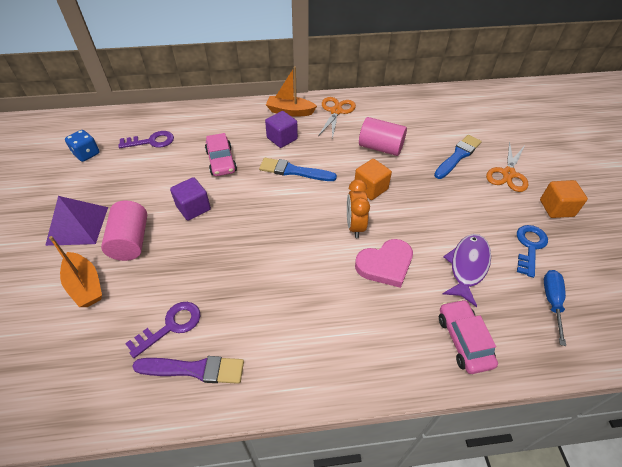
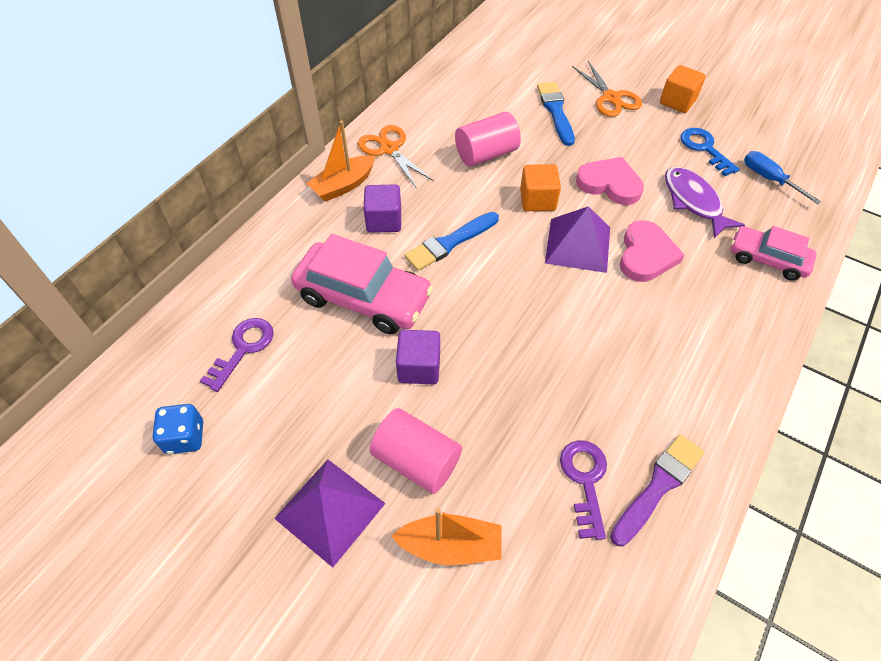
camera: 50 degrees left, 5 degrees up
(221, 161) = (363, 297): pink car -> pink car, size x1.65
(355, 226) = (578, 245): orange clock -> purple pyramid
(427, 214) = (609, 184): none -> pink heart

